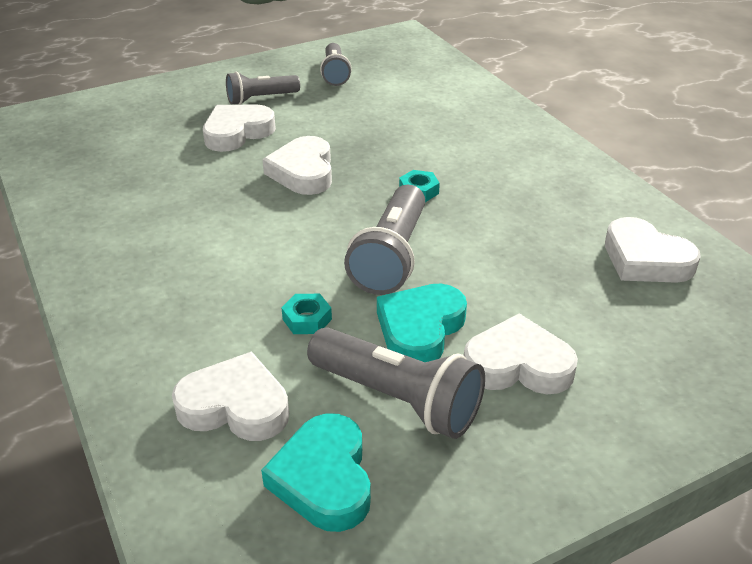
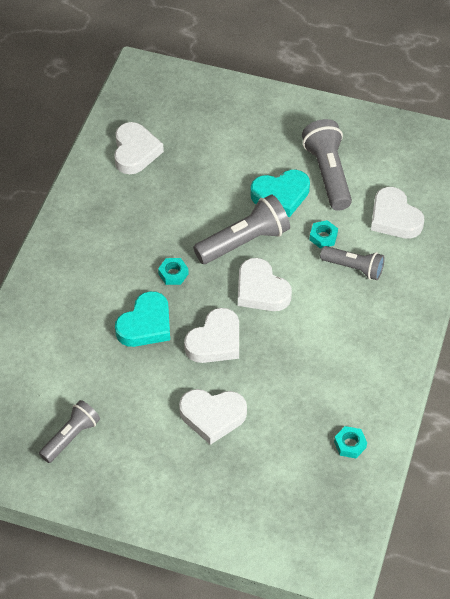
camera: 135 degrees left, 15 degrees up
(80, 178) = (350, 444): none -> turquoise nut
(260, 99) = (156, 447): grey flashlight -> grey flashlight (354, 268)
(324, 478) = (388, 166): turquoise heart -> turquoise heart (146, 324)
(518, 365) = (264, 152): white heart -> white heart (261, 290)

